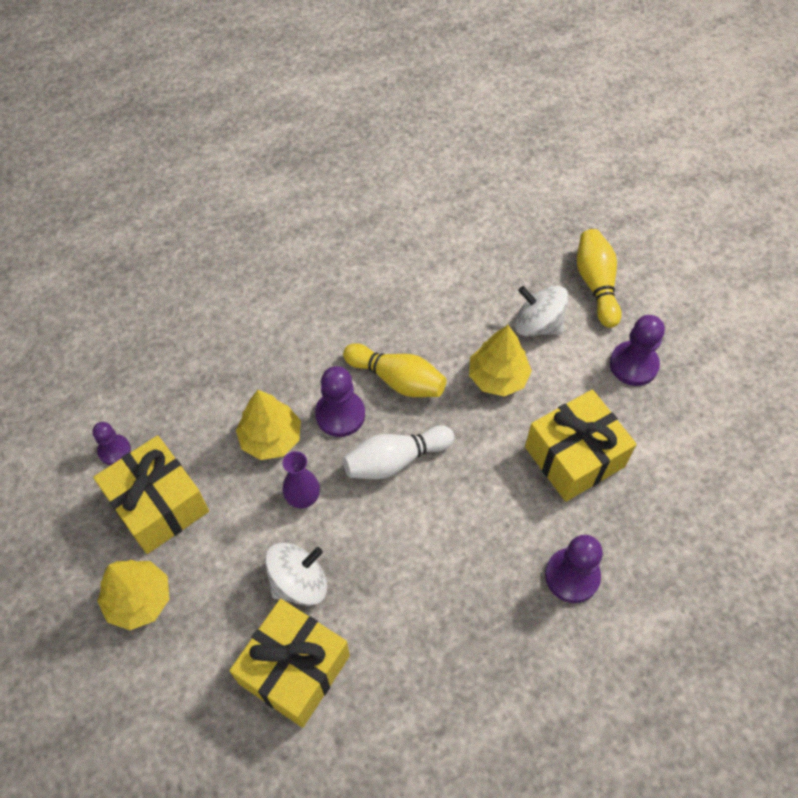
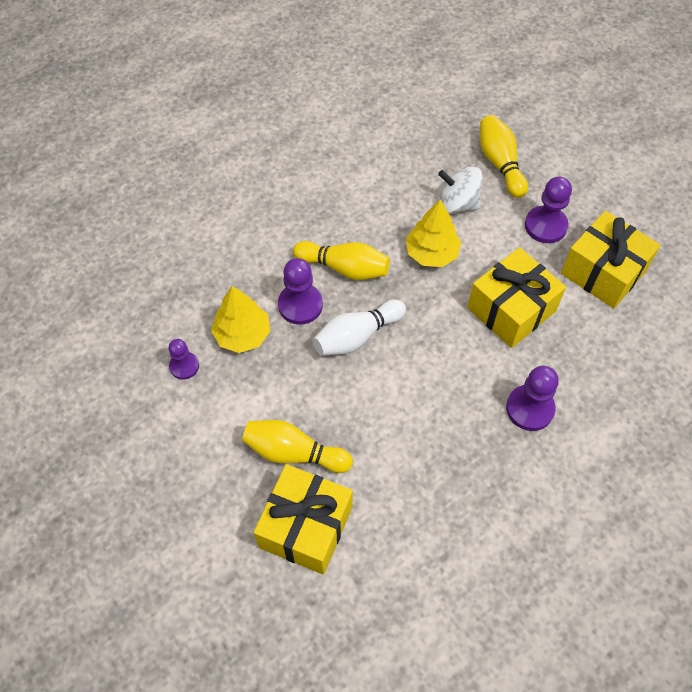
camera: 10 degrees left, 0 degrees up
(114, 450) = (102, 367): purple pawn -> purple pawn (184, 366)
(139, 600) = (153, 491): yellow tree -> none
(158, 505) = (153, 407): yellow gift -> yellow gift (603, 272)
(299, 582) = (294, 453): white spinning top -> yellow bowling pin
(303, 498) = (282, 380): purple vase -> none

